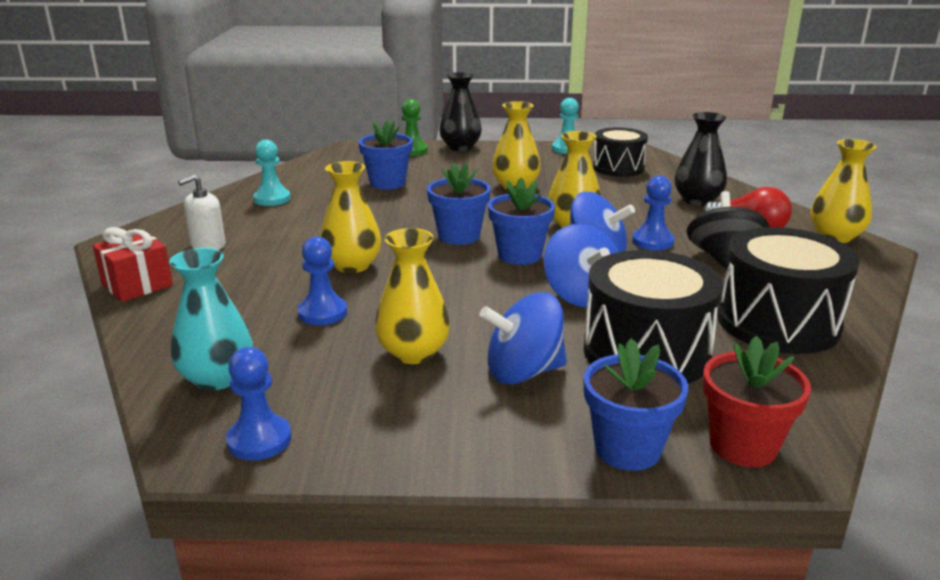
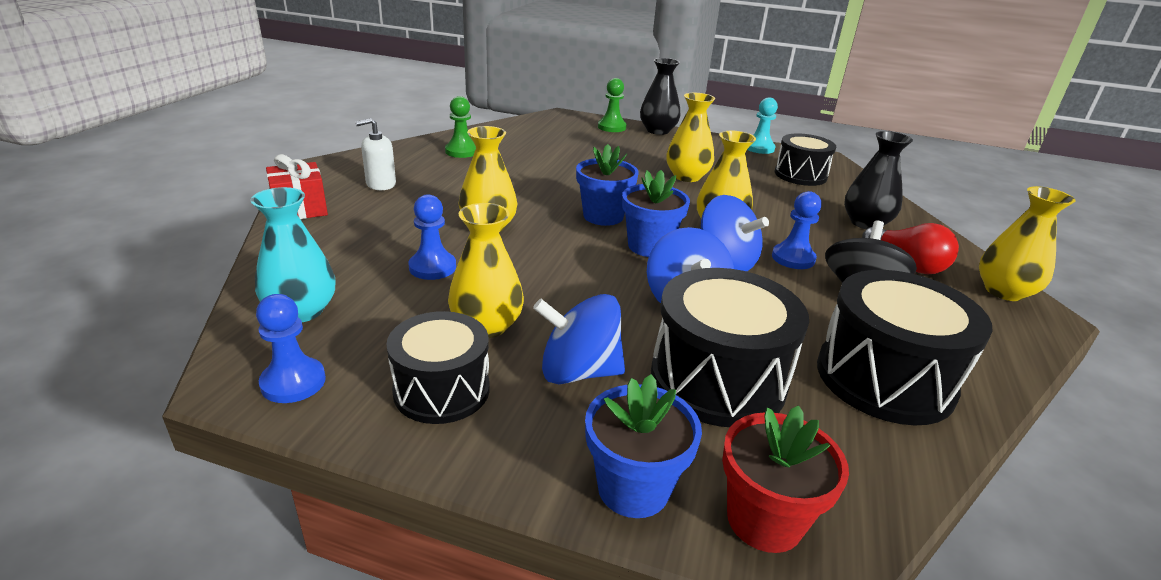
camera: 15 degrees right, 5 degrees up
(272, 199) = (461, 151): turquoise pawn -> green pawn
(387, 183) = (570, 154): blue flower pot -> none
(409, 414) = (442, 390): none -> black drum

